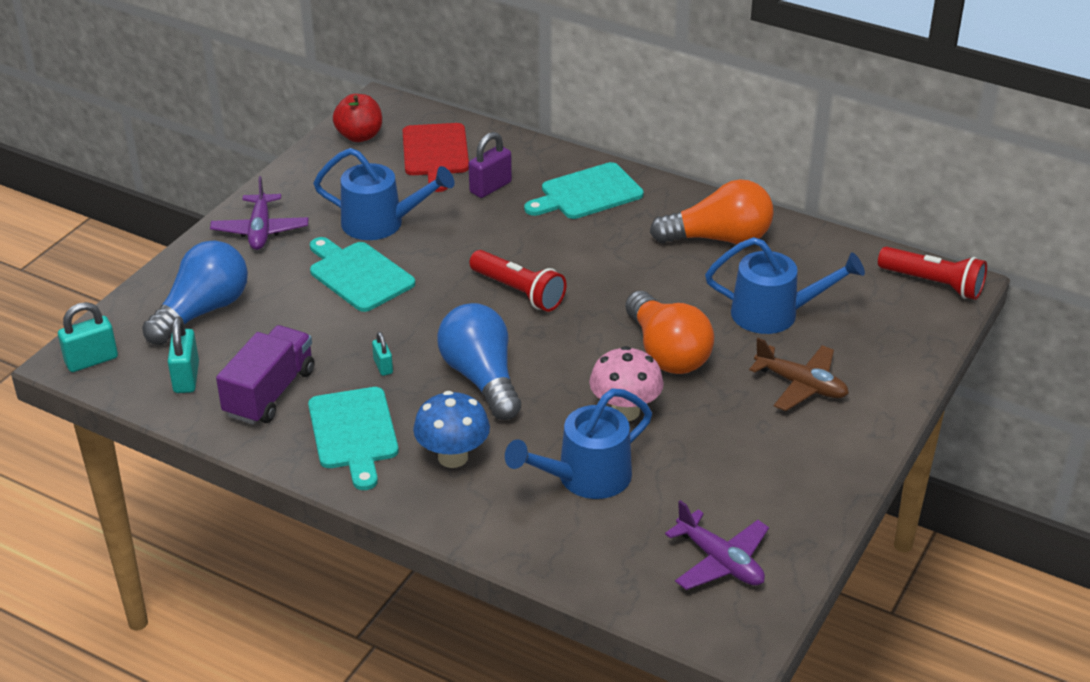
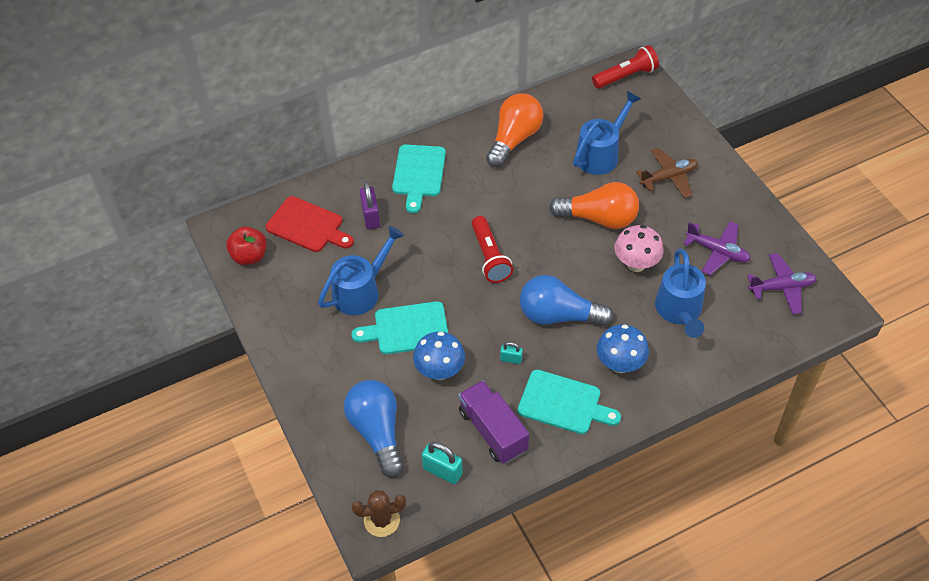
camera: 55 degrees left, 15 degrees up
(91, 360) = (382, 520): turquoise padlock -> brown cactus
(260, 230) = (312, 360): purple plane -> purple plane (717, 251)
(320, 321) = (440, 371): none -> blue mushroom
(518, 292) = (490, 257): red flashlight -> red flashlight turned 90 degrees clockwise

